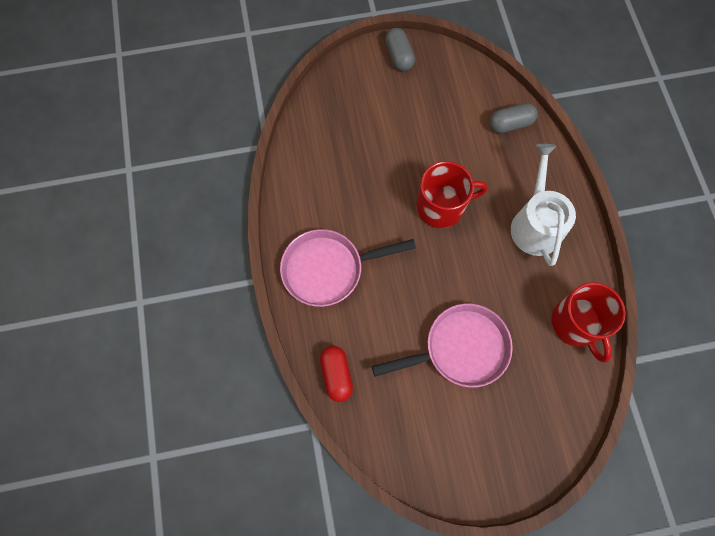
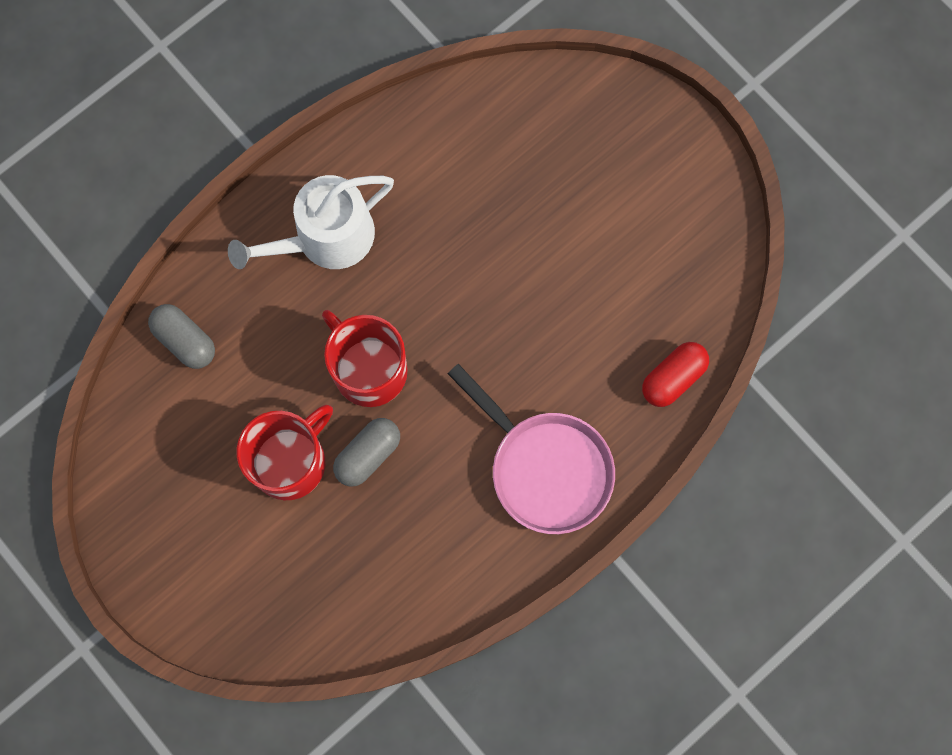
camera: 120 degrees left, 5 degrees up
(399, 56) = (150, 560): grey capsule -> grey capsule (368, 455)
(460, 348) = (550, 249): pink pan -> none
(576, 324) = (437, 130): red mug -> red mug (290, 461)

